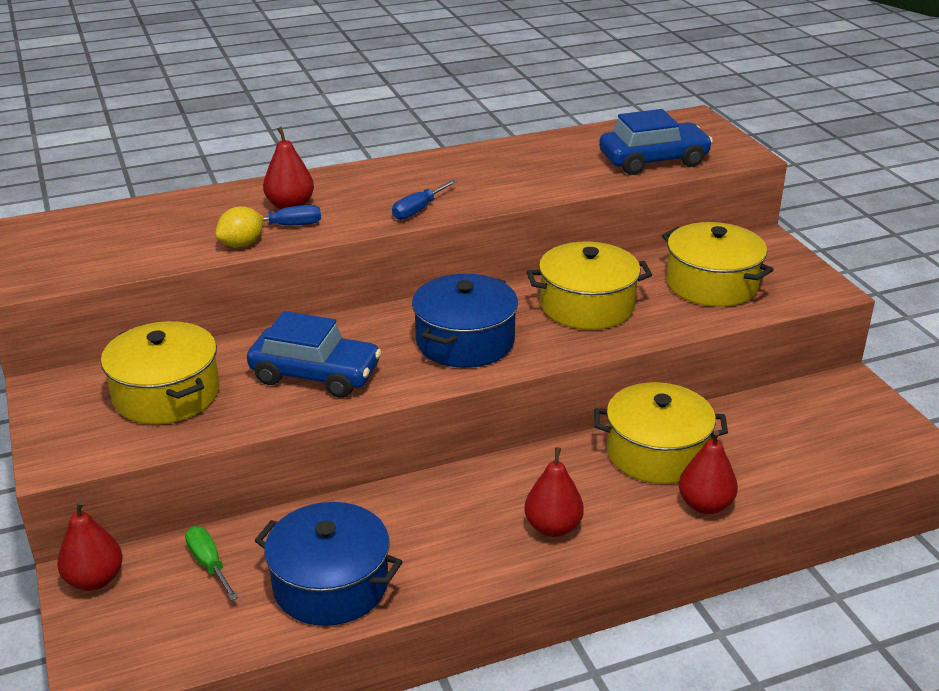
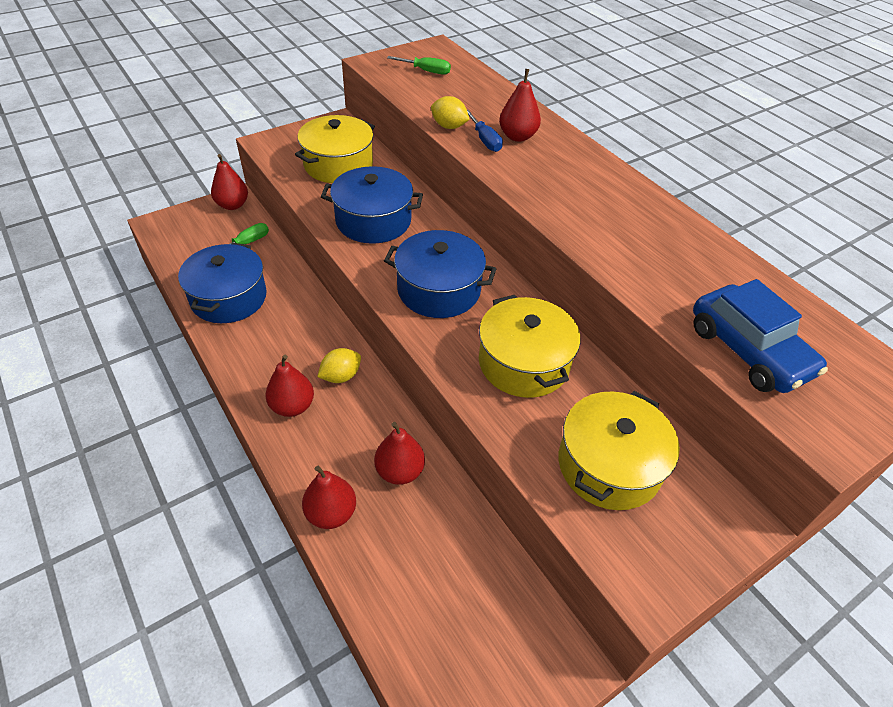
camera: 75 degrees right, 15 degrees up
(85, 244) = (426, 71): none -> green screwdriver
(315, 374) = (373, 220): blue car -> blue pot
(418, 210) = (542, 199): blue screwdriver -> none
(513, 484) = (341, 376): none -> yellow lemon
(656, 452) = (400, 471): yellow pot -> red pear

